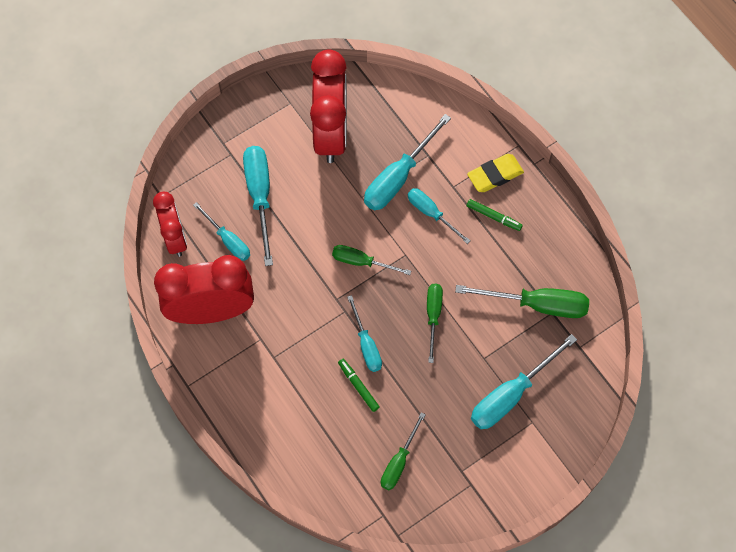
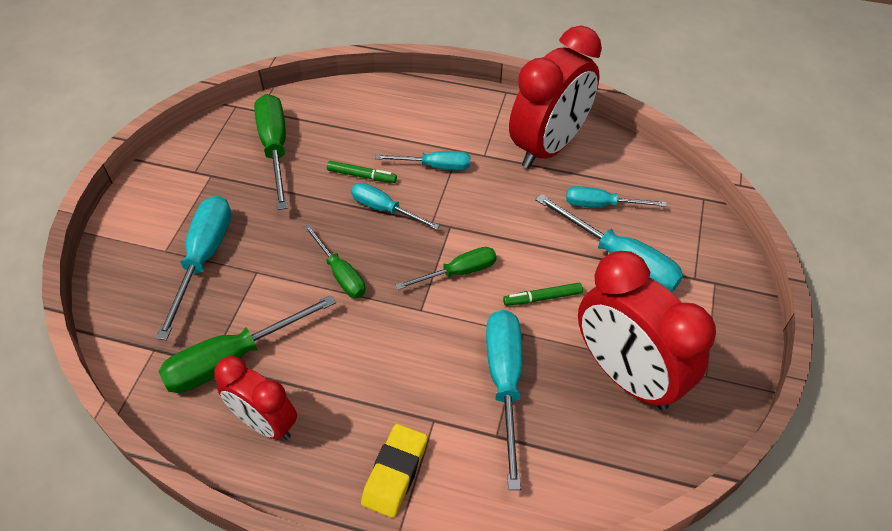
camera: 140 degrees right, 15 degrees down
(175, 238) = (647, 176): red clock -> red clock (265, 423)
(399, 462) = (275, 148): green screwdriver -> green screwdriver, size x1.62
(431, 213) = (431, 370): turquoise screwdriver -> turquoise screwdriver (435, 166)
(493, 217) = (356, 419): green marker -> green marker (542, 298)

